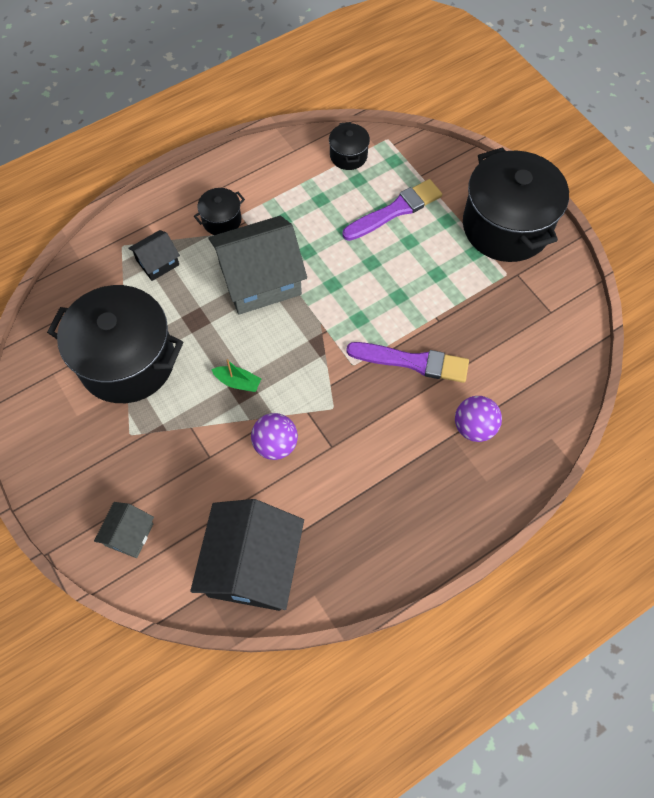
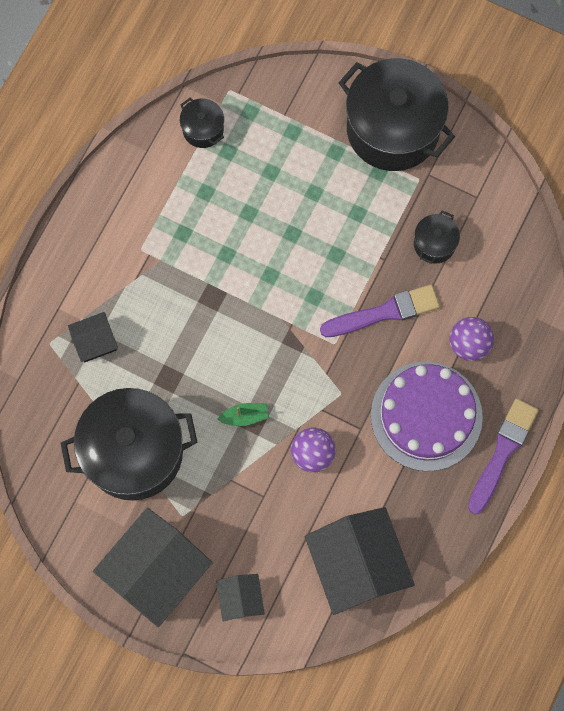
camera: 30 degrees left, 10 degrees up
(158, 262) = (95, 341): black house -> black house turned 45 degrees clockwise
(222, 220) = (126, 265): black pot -> black pot (434, 244)
(260, 279) = (201, 306): grey house -> grey house (156, 571)
(395, 210) = (282, 166): purple brush -> purple brush (502, 452)
(398, 467) = (426, 416): none -> purple cake

